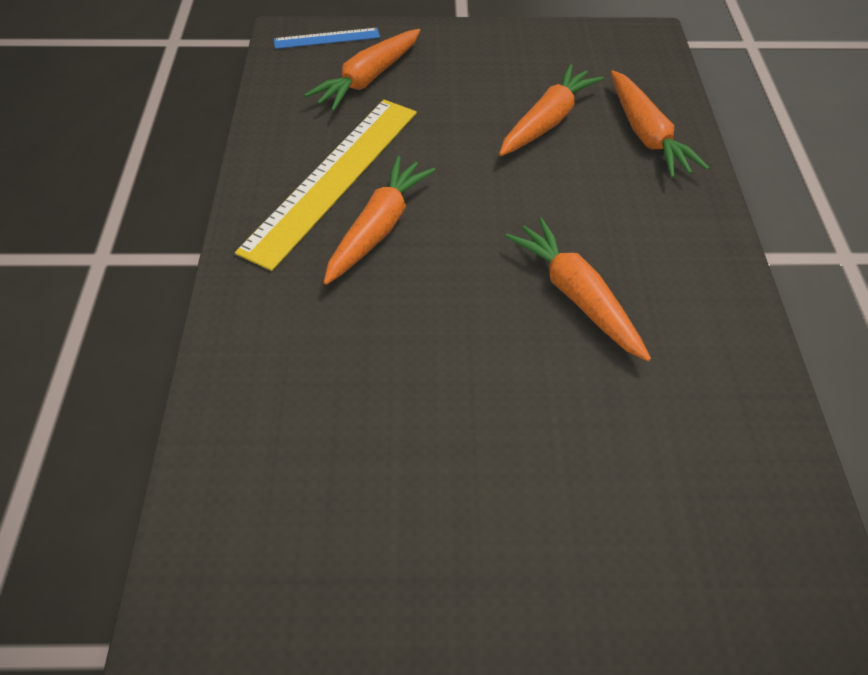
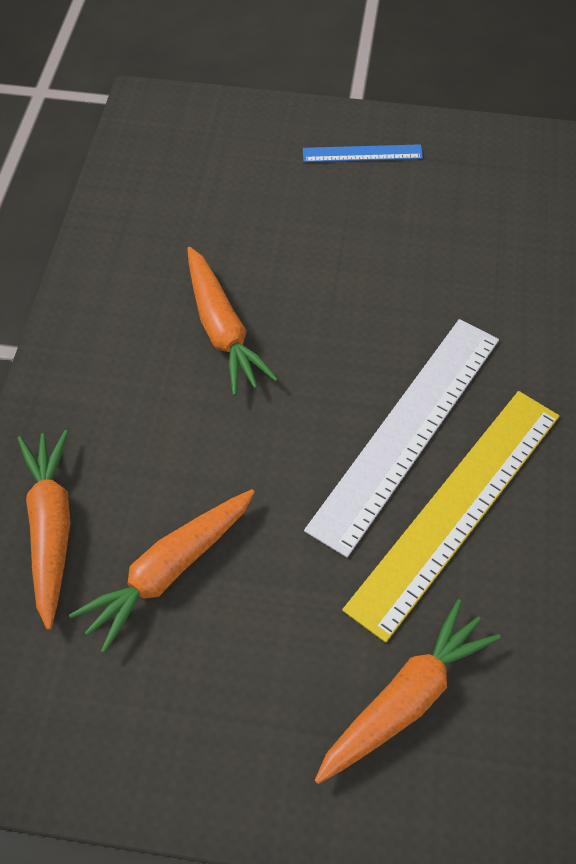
camera: 170 degrees left, 5 degrees up
(327, 38) = (470, 822): blue ruler -> blue ruler (362, 153)
(378, 228) = (406, 430): orange carrot -> white ruler

